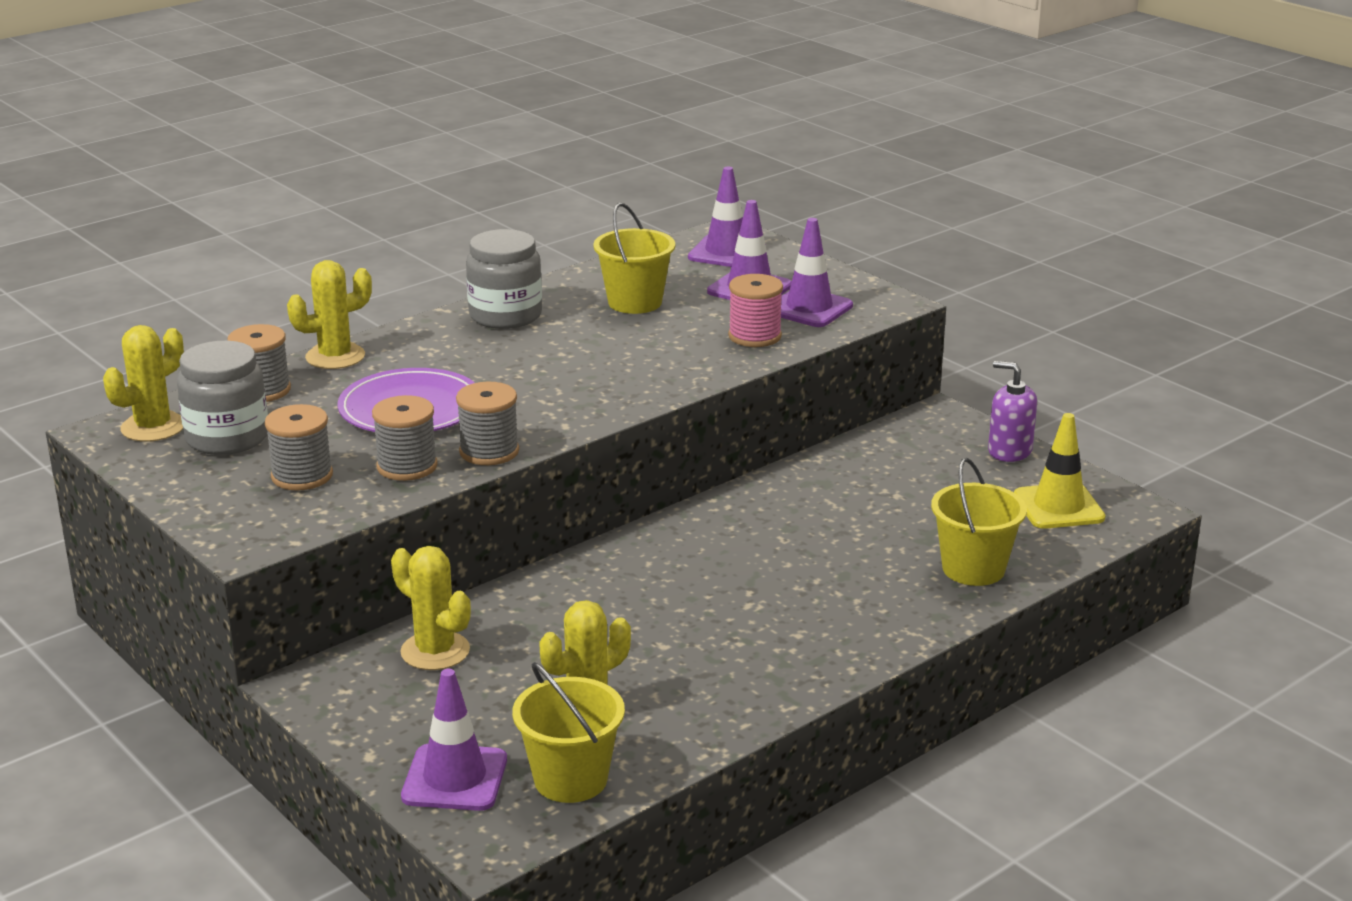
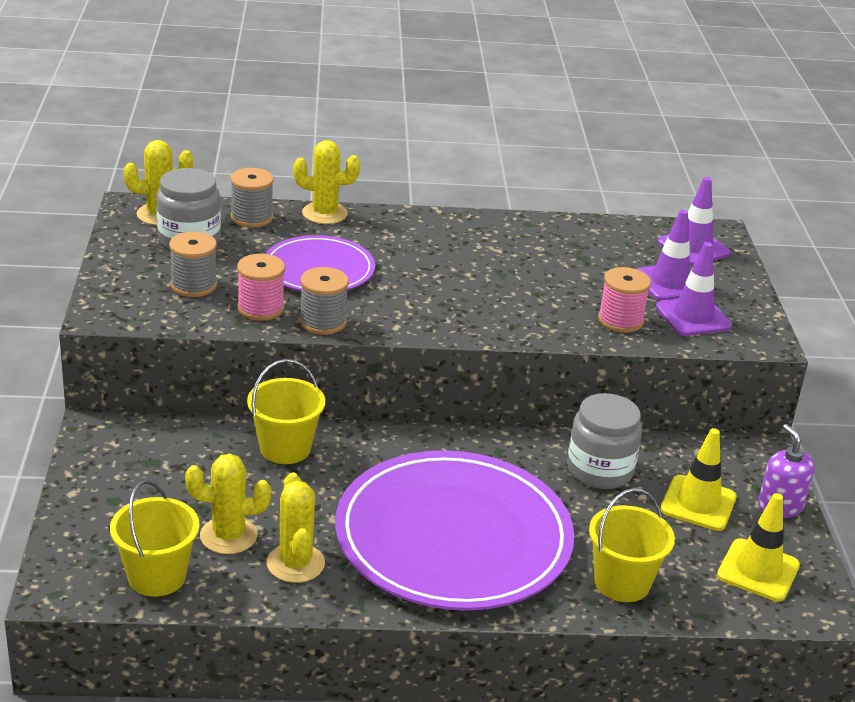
camera: 35 degrees right, 5 degrees up
(407, 466) = (260, 308): grey spool -> pink spool
(435, 651) = (194, 446): yellow cactus -> yellow cactus (295, 563)
(455, 778) = (96, 535): purple traffic cone -> none
(505, 315) = (470, 230): grey jar -> grey jar (599, 470)
(635, 302) = (571, 258): yellow bucket -> yellow bucket (285, 448)
(790, 605) = (453, 537): none -> purple plate
(947, 479) = (698, 503): none -> yellow traffic cone

